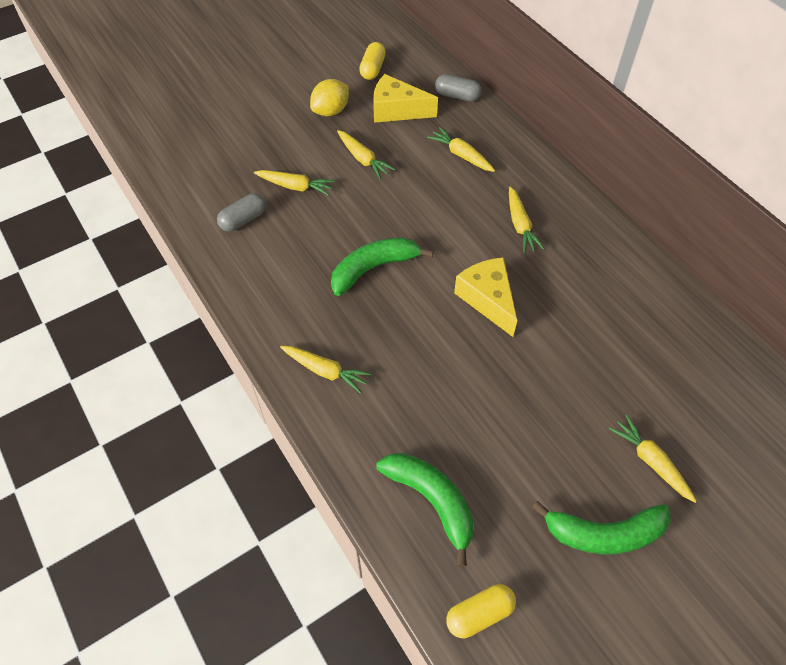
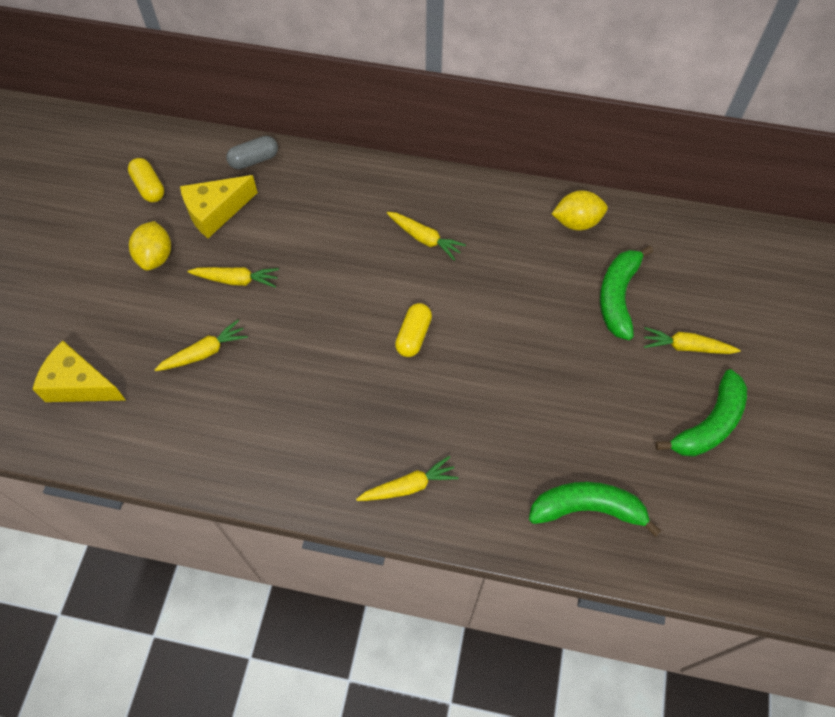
camera: 45 degrees left, 5 degrees up
(243, 220) = (192, 421): grey capsule -> none
(373, 268) = (352, 369): green banana -> green banana (618, 296)
(461, 155) = (316, 213): yellow carrot -> none
(479, 614) = (696, 554): yellow capsule -> yellow capsule (413, 336)
(487, 299) = (464, 320): yellow cheese -> yellow cheese (80, 384)
(657, 300) = (576, 222): none -> yellow lemon

